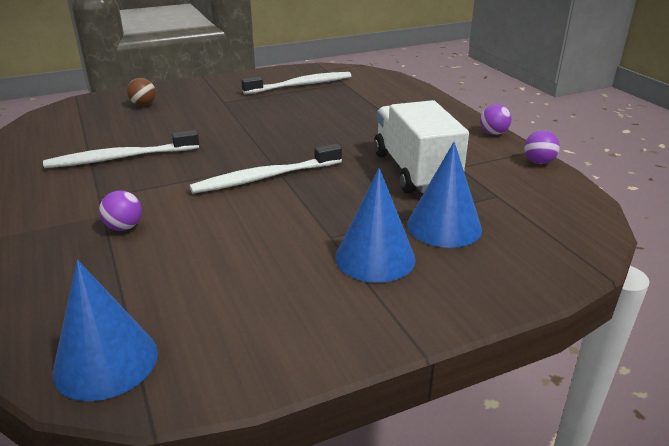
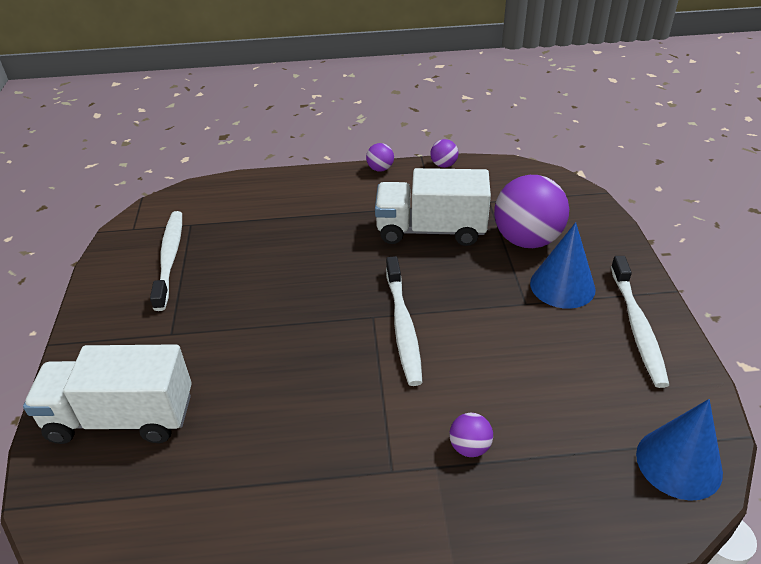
camera: 70 degrees left, 10 degrees up
(121, 158) = (294, 447): white toothbrush -> white toothbrush (637, 326)
(143, 105) = (121, 417): brown ball -> white truck
(444, 226) = (527, 240): blue cone -> purple ball

